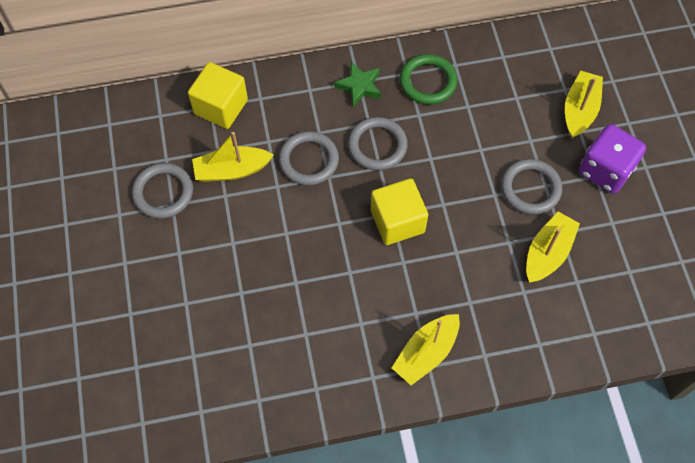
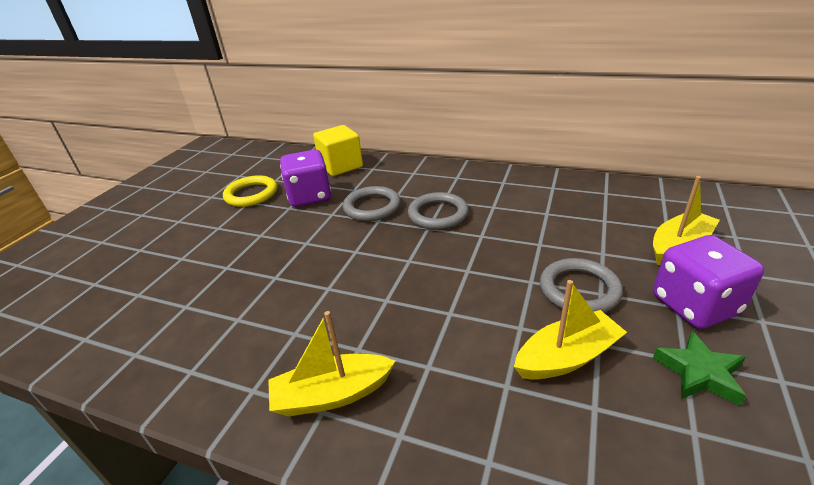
camera: 35 degrees right, 30 degrees down
(163, 192) = (251, 194): grey ring -> yellow ring
(232, 170) = (310, 196): yellow boat -> purple dice
(359, 86) = (454, 180): green star -> green star (699, 373)
(397, 221) = (409, 267): yellow cube -> none
(428, 82) = (518, 190): green ring -> none

